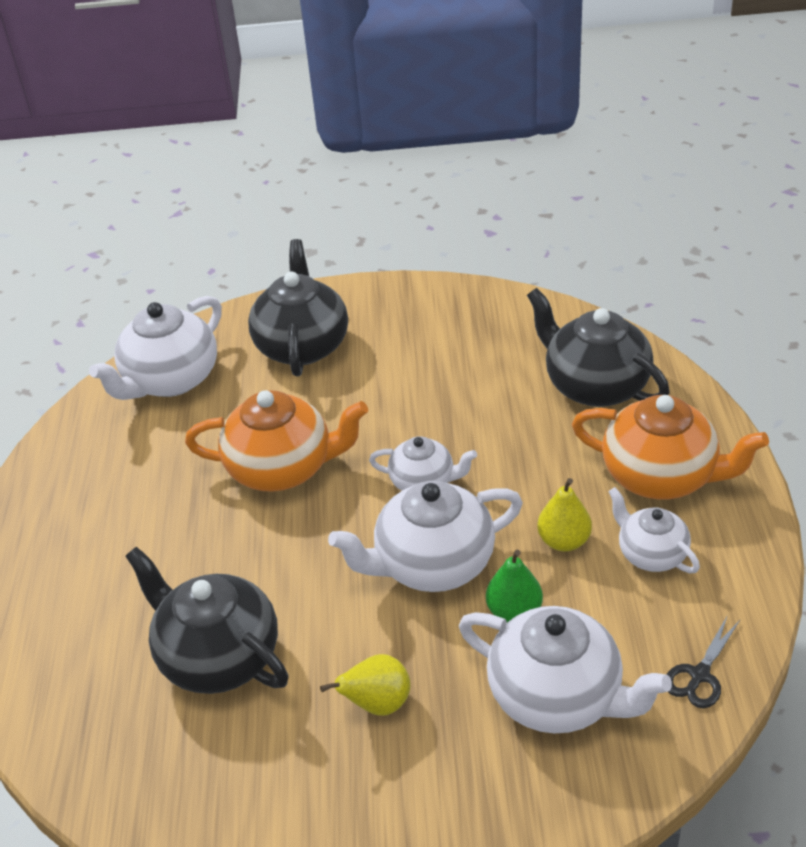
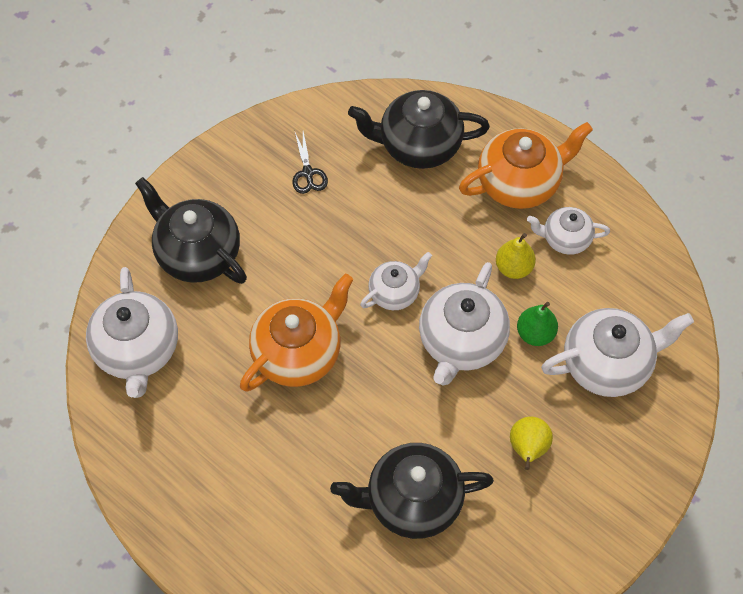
camera: 50 degrees left, 20 degrees up
(699, 675) = (658, 293): black scissors -> black scissors (308, 173)

